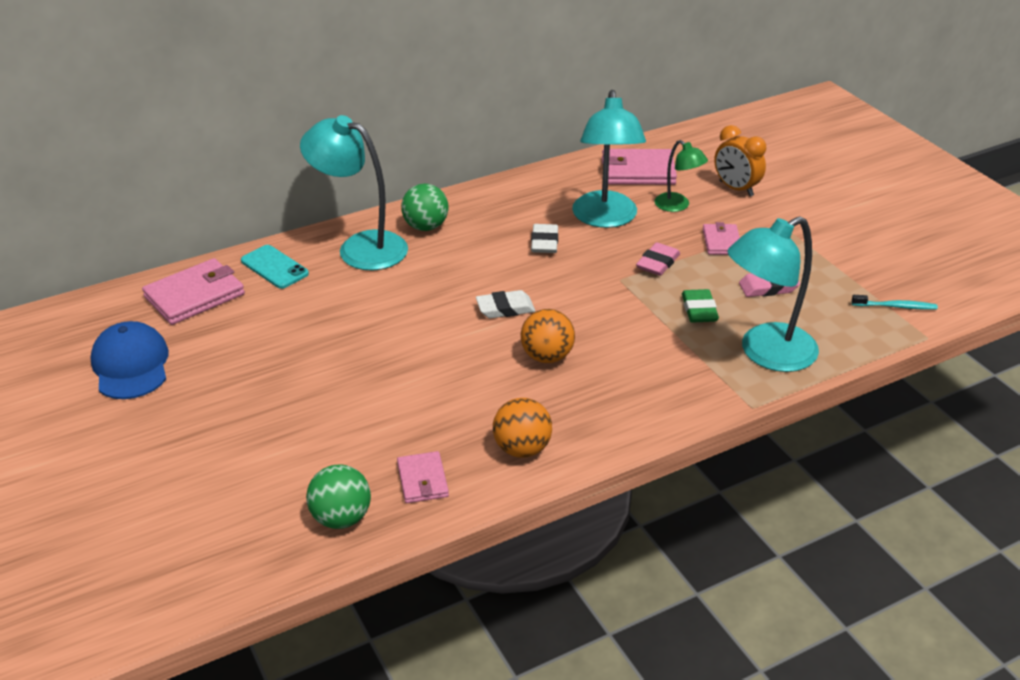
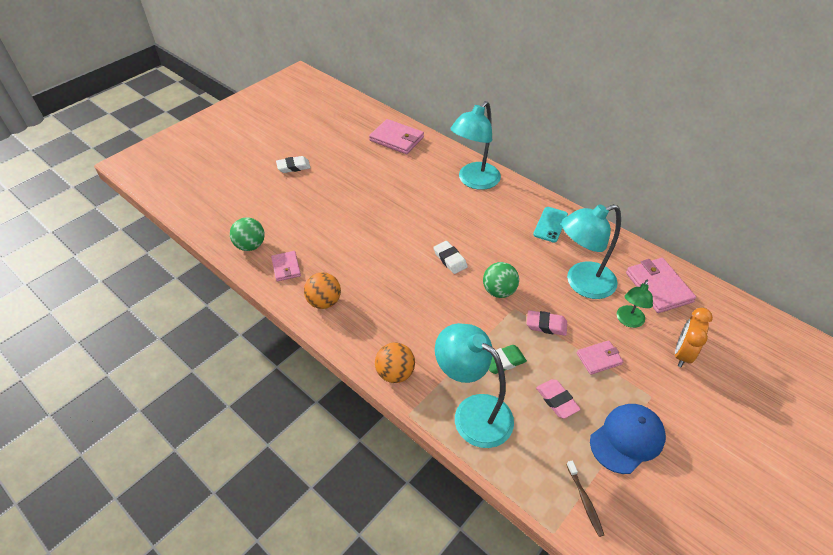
camera: 70 degrees right, 10 degrees up
(131, 365) = (334, 140): blue cap -> blue cap (627, 439)
(274, 267) = (436, 156): turquoise phone -> turquoise phone (550, 224)
(360, 247) = (474, 181): turquoise lamp -> turquoise lamp turned 150 degrees counterclockwise
(422, 480) = (286, 267): pink wallet -> pink wallet turned 75 degrees counterclockwise
(425, 227) = (512, 201): green ball -> green ball (499, 291)
(544, 242) = (531, 259): white eraser -> white eraser (293, 167)
(547, 356) = (412, 291): orange ball -> orange ball (395, 373)
(895, 306) = (584, 501): turquoise toothbrush -> brown toothbrush

